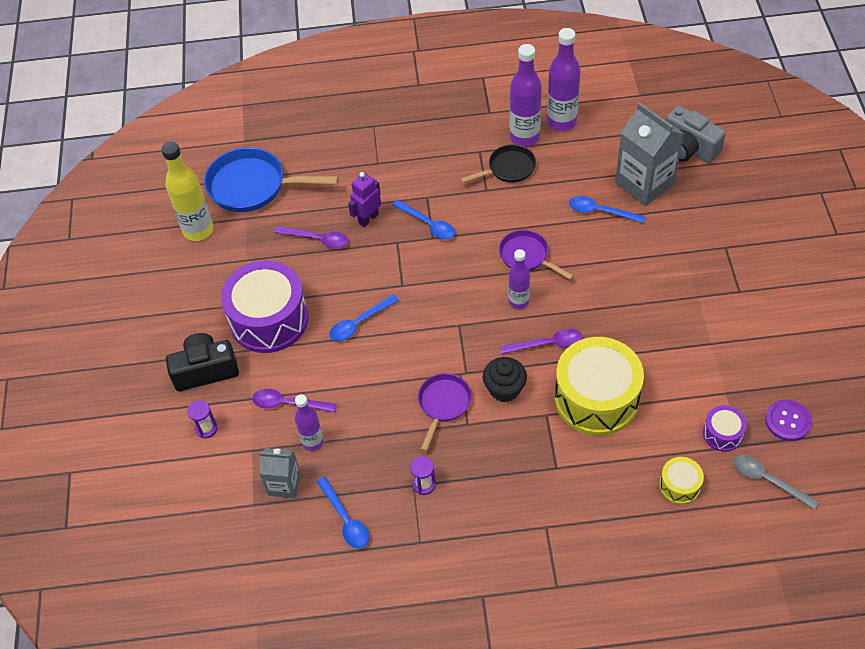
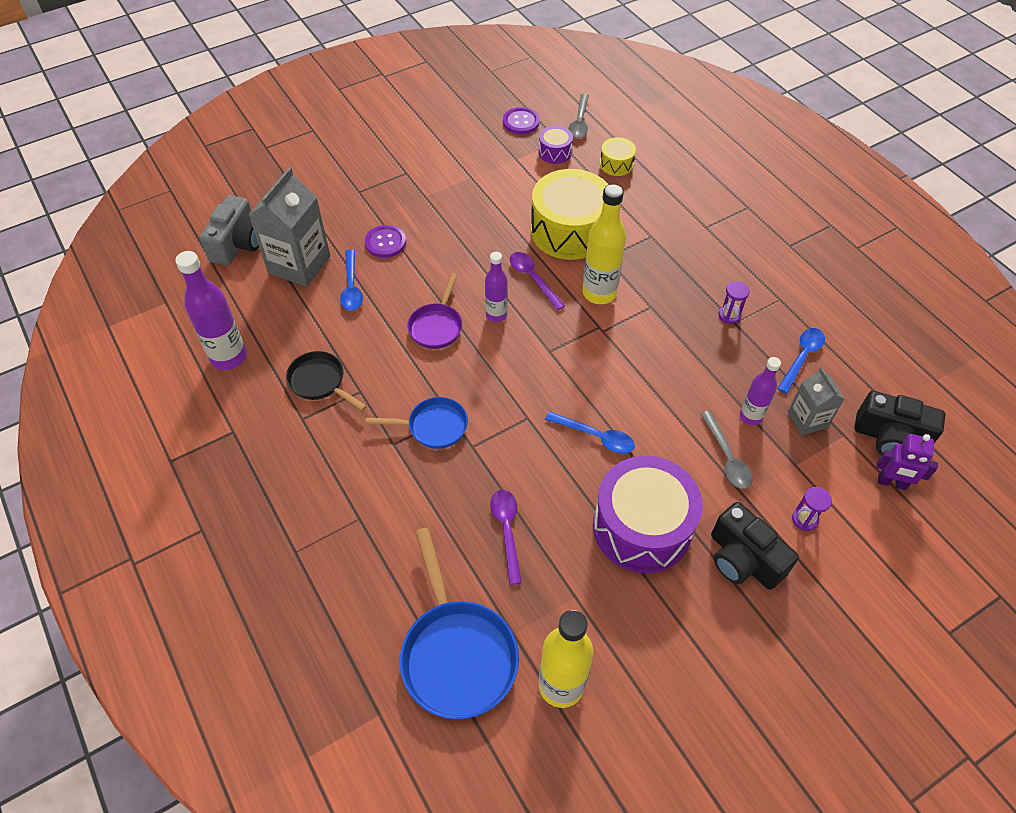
camera: 120 degrees left, 0 degrees up
(229, 540) = (890, 437): none -> black camera
(288, 403) = (726, 457): purple spoon -> grey spoon
(368, 219) = (451, 490): purple robot -> purple robot (891, 483)
(428, 224) = (433, 426): blue spoon -> blue pan
(443, 404) = (643, 331): purple pan -> none
(504, 389) = (599, 293): black cupcake -> yellow bottle
(524, 137) = (264, 383): purple bottle -> none
(645, 249) = (385, 242): none -> purple button

